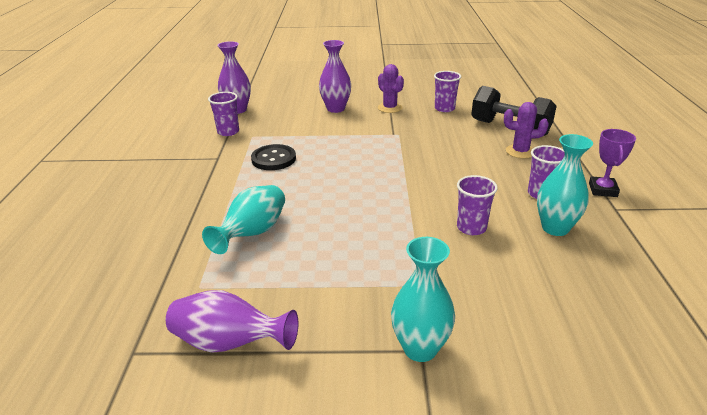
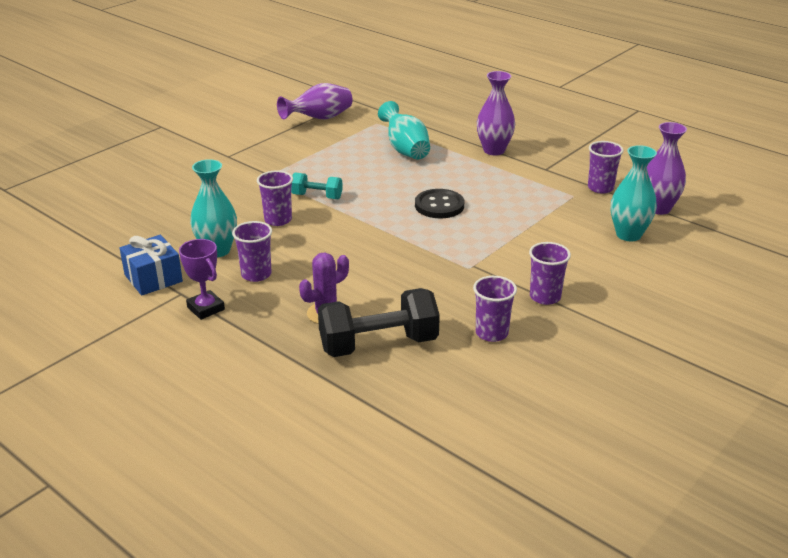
camera: 130 degrees right, 0 degrees up
(273, 159) = (508, 189): black button -> black button (439, 205)
(336, 109) = (588, 262): purple vase -> purple vase (494, 150)
(390, 108) = (545, 297): purple cactus -> purple cup
(407, 231) = (317, 196): none -> turquoise dumbbell
(420, 348) = (229, 156): turquoise vase -> turquoise vase (628, 235)
(633, 232) = (153, 278): none -> blue gift

